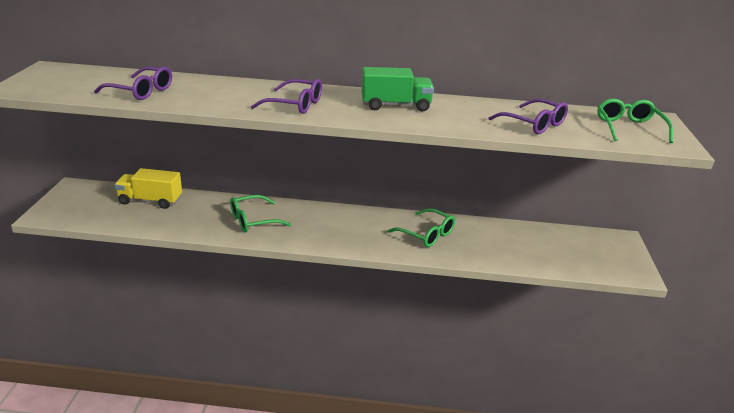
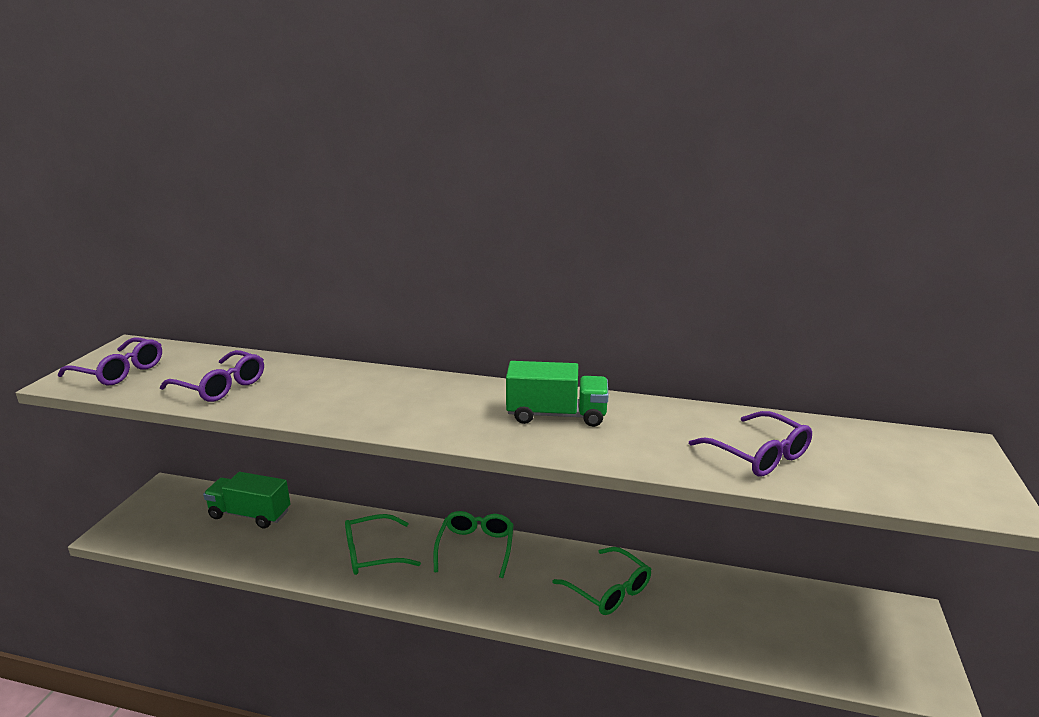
camera: 10 degrees right, 5 degrees down
(150, 201) = (250, 514): yellow truck -> green truck
(295, 105) = (415, 412): purple glasses -> purple glasses (120, 371)
(629, 128) = (913, 465): green glasses -> green glasses (476, 547)

